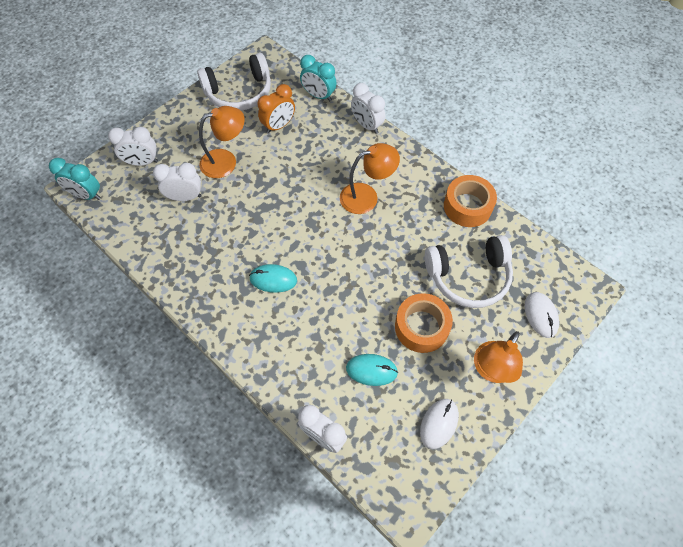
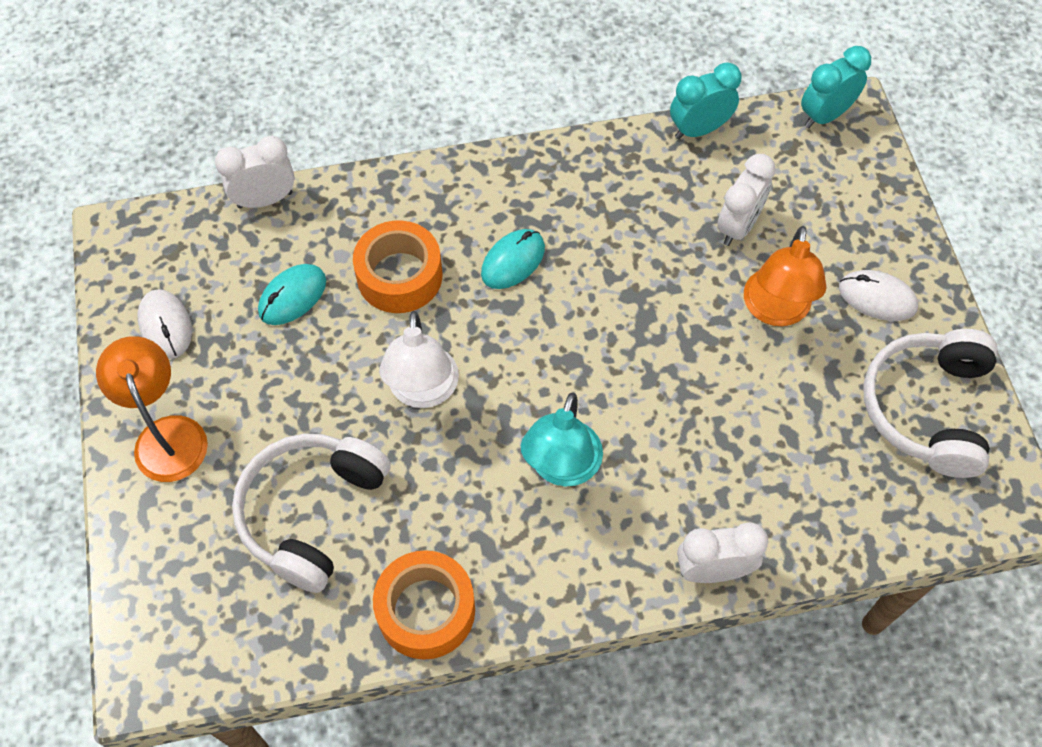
camera: 125 degrees right, 0 degrees up
(142, 162) = (846, 203): white clock -> none
(278, 126) = (804, 426): orange clock -> none
(318, 95) = (840, 534): turquoise clock -> turquoise clock (699, 129)
(366, 196) = (561, 468): orange lamp -> turquoise lamp
(375, 272) = (423, 391): none -> white lamp
(421, 327) = (295, 393): orange tape -> orange tape (399, 276)
(541, 315) = (173, 565): white mouse -> white mouse (877, 298)

